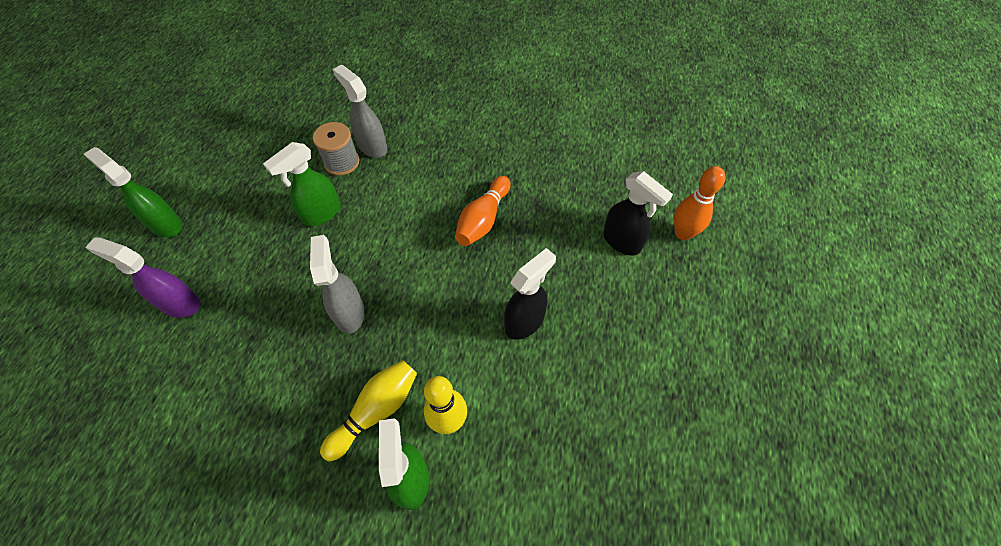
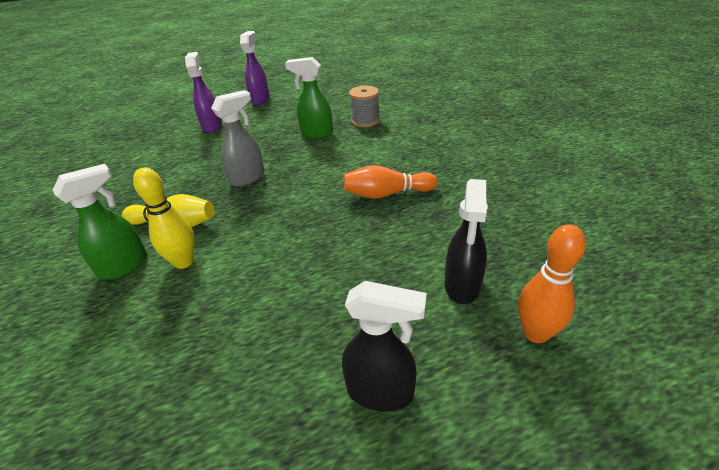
camera: 60 degrees right, 20 degrees down
(165, 224) = (260, 99): green spray bottle -> purple spray bottle
(372, 146) = (392, 123): grey spray bottle -> none
(525, 321) = (307, 261): black spray bottle -> black spray bottle (381, 392)

